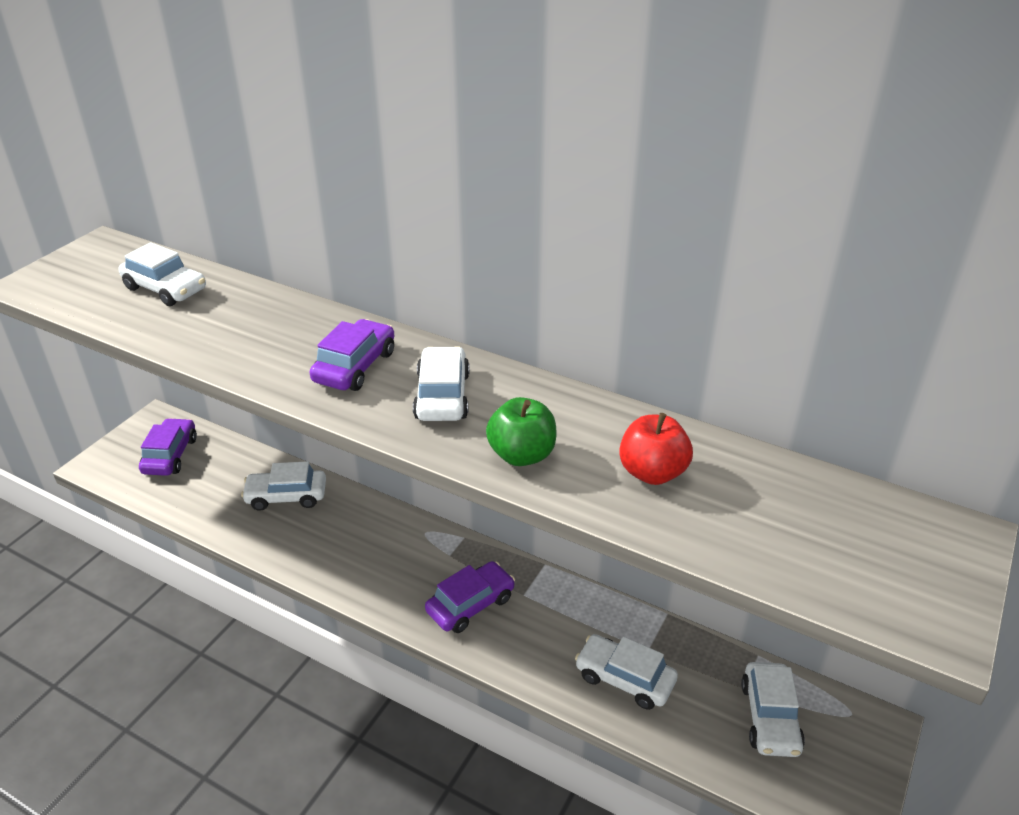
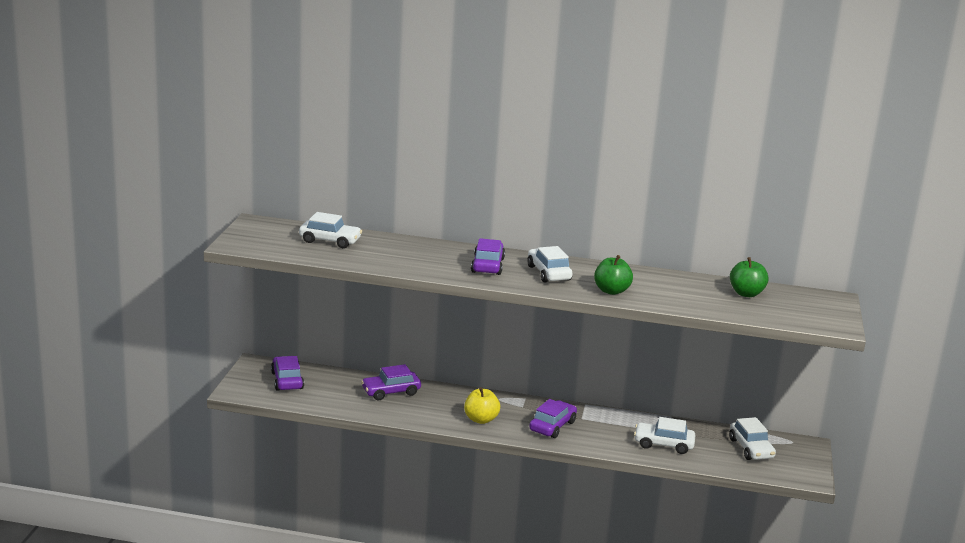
camera: 20 degrees left, 15 degrees down
(286, 496) = (391, 392): white car -> purple car
(374, 572) = (481, 419): none -> yellow apple
(652, 472) = (681, 291): red apple -> none
(778, 495) = (746, 293): none -> green apple

